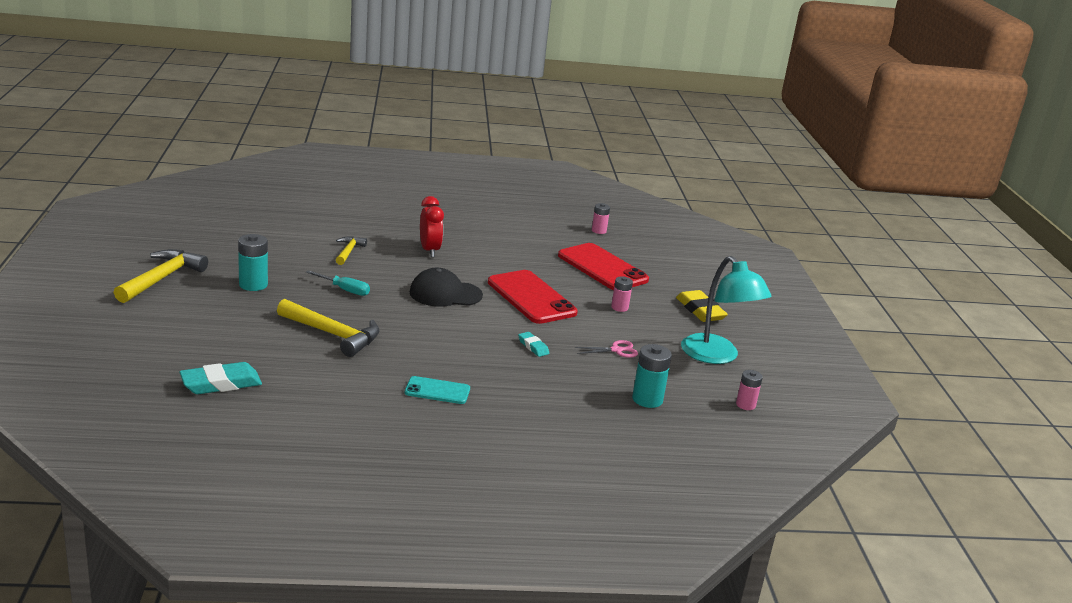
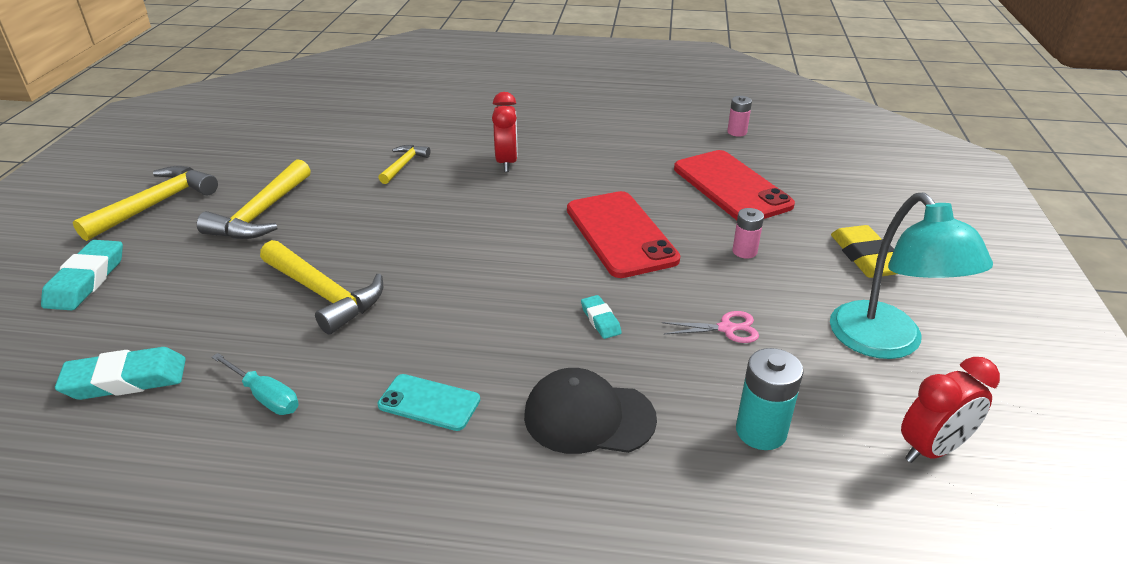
camera: 15 degrees right, 10 degrees up
(144, 328) = (86, 280): none -> turquoise eraser
(253, 285) = (261, 214): turquoise battery -> yellow hammer
(345, 290) = (373, 222): turquoise screwdriver -> turquoise screwdriver (265, 396)
(445, 294) = (503, 228): black cap -> black cap (589, 417)
(745, 405) = (931, 449): pink battery -> red clock

